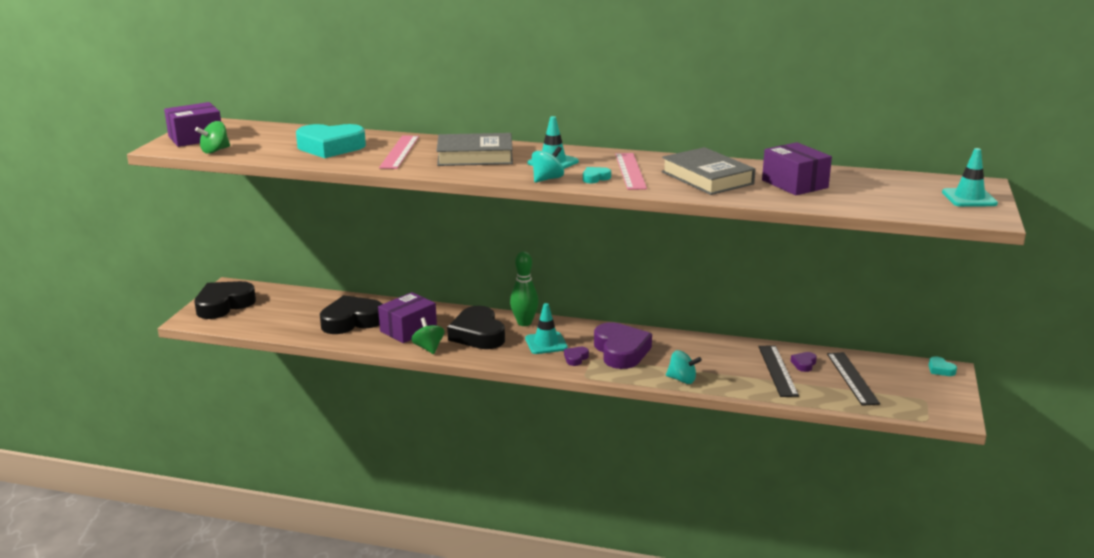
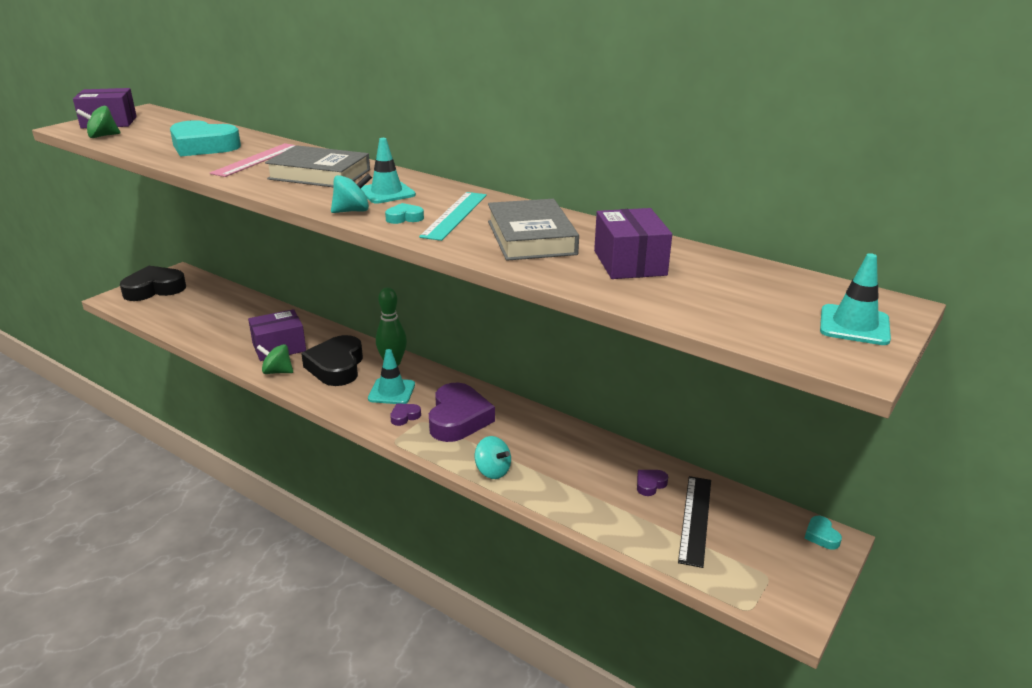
camera: 20 degrees right, 5 degrees up
(351, 321) = (240, 327): black heart -> none
(428, 348) = (277, 372): green spinning top -> green spinning top turned 75 degrees counterclockwise
(630, 171) = (455, 215): pink ruler -> turquoise ruler
(777, 370) = (611, 486): black ruler -> none

